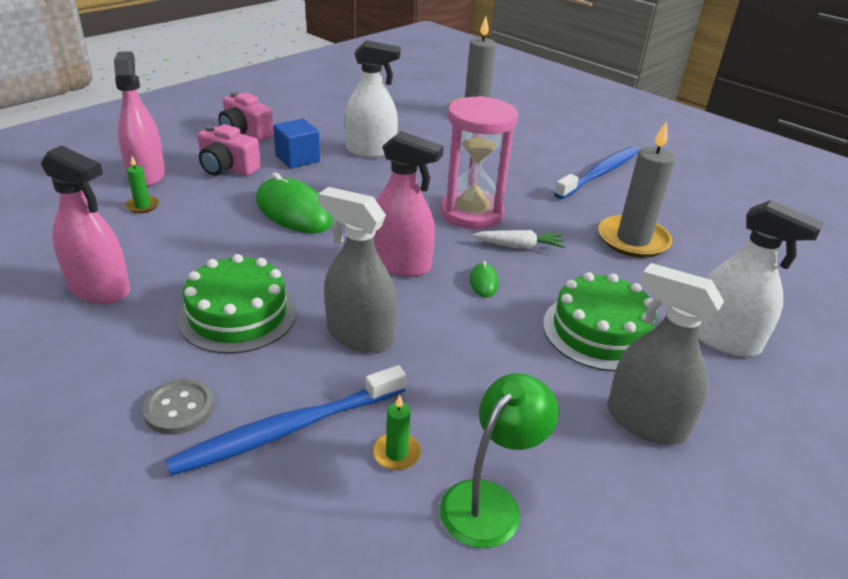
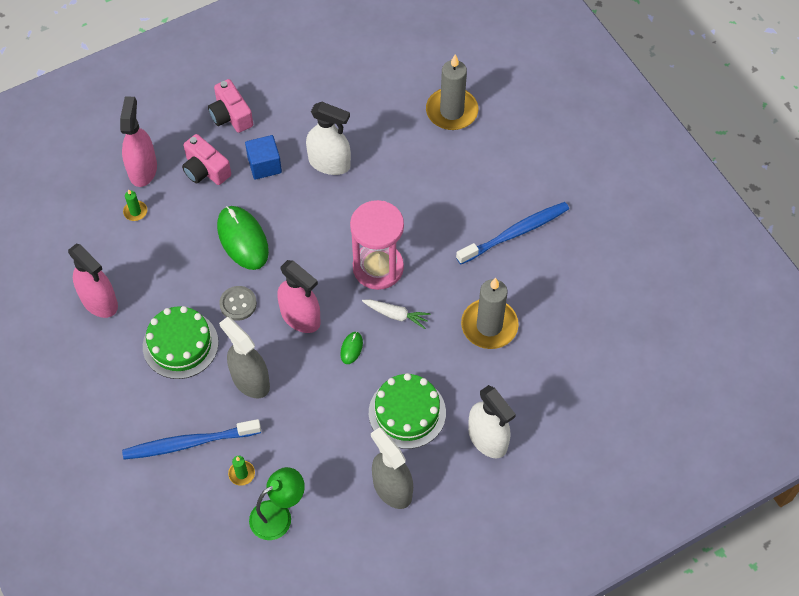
camera: 20 degrees right, 25 degrees up
(179, 408) = (134, 414): grey button -> grey button (238, 304)

